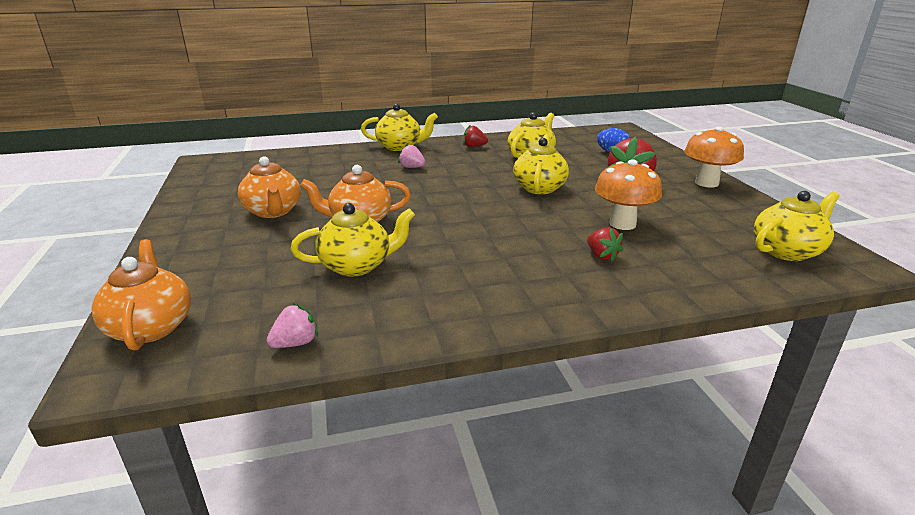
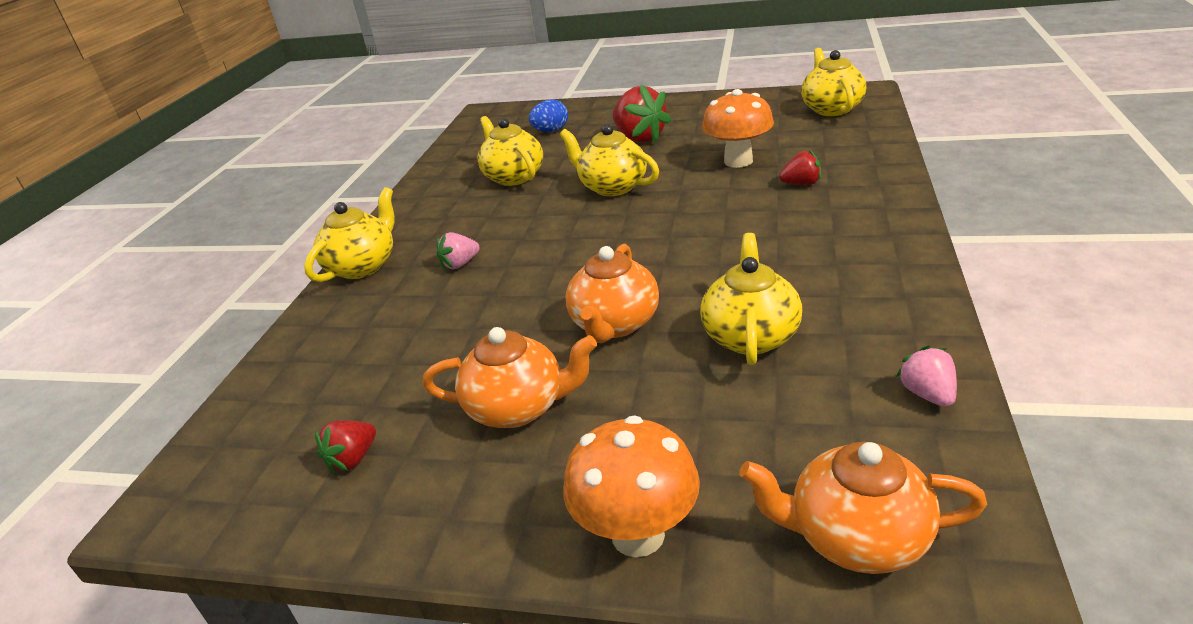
camera: 60 degrees left, 5 degrees up
(474, 146) = (432, 208): red strawberry -> red strawberry (353, 459)
(706, 183) = (674, 105): orange mushroom -> orange mushroom (638, 535)

